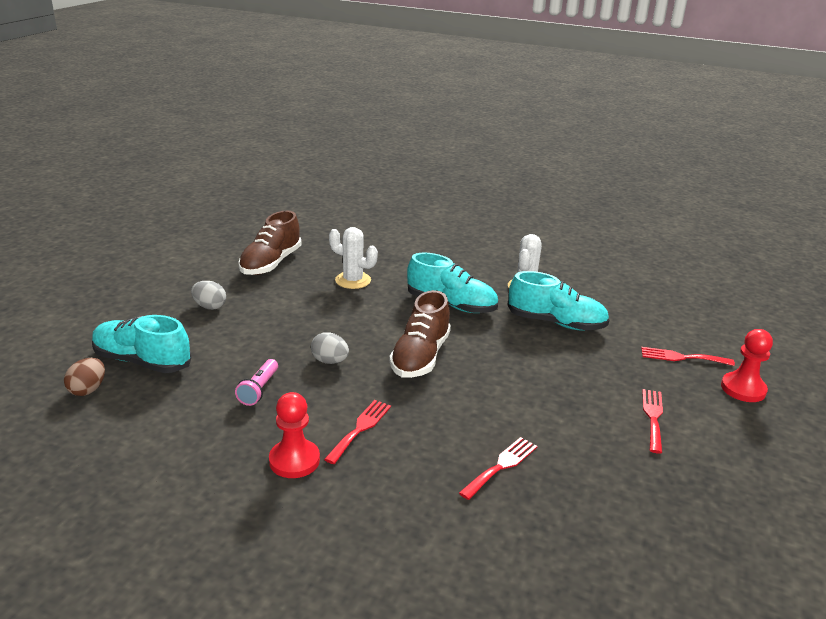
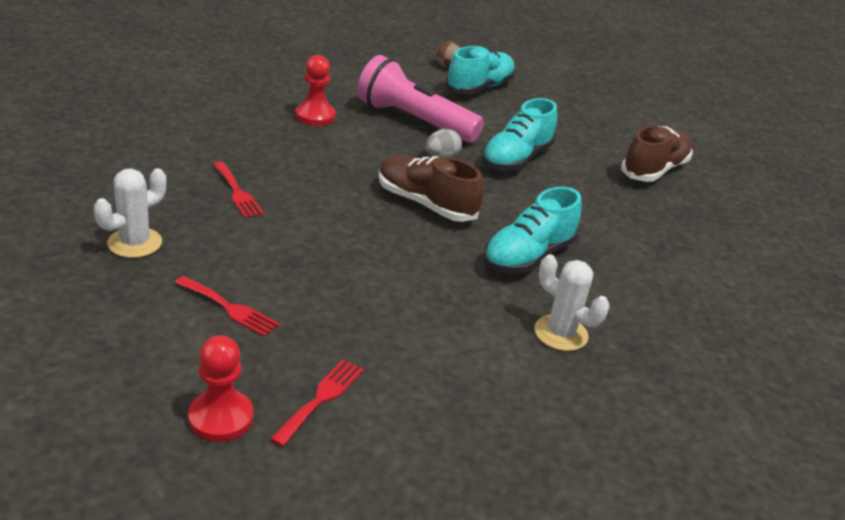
camera: 105 degrees right, 5 degrees up
(210, 306) = (562, 125): grey egg -> none
(259, 389) = (414, 121): pink flashlight -> pink flashlight, size x2.29
(271, 263) = (654, 170): brown shoe -> brown shoe turned 90 degrees clockwise
(353, 280) = (604, 208): white cactus -> white cactus (135, 243)
(360, 428) = (333, 147): red fork -> none
(556, 323) = (455, 321): turquoise shoe -> turquoise shoe (516, 159)

